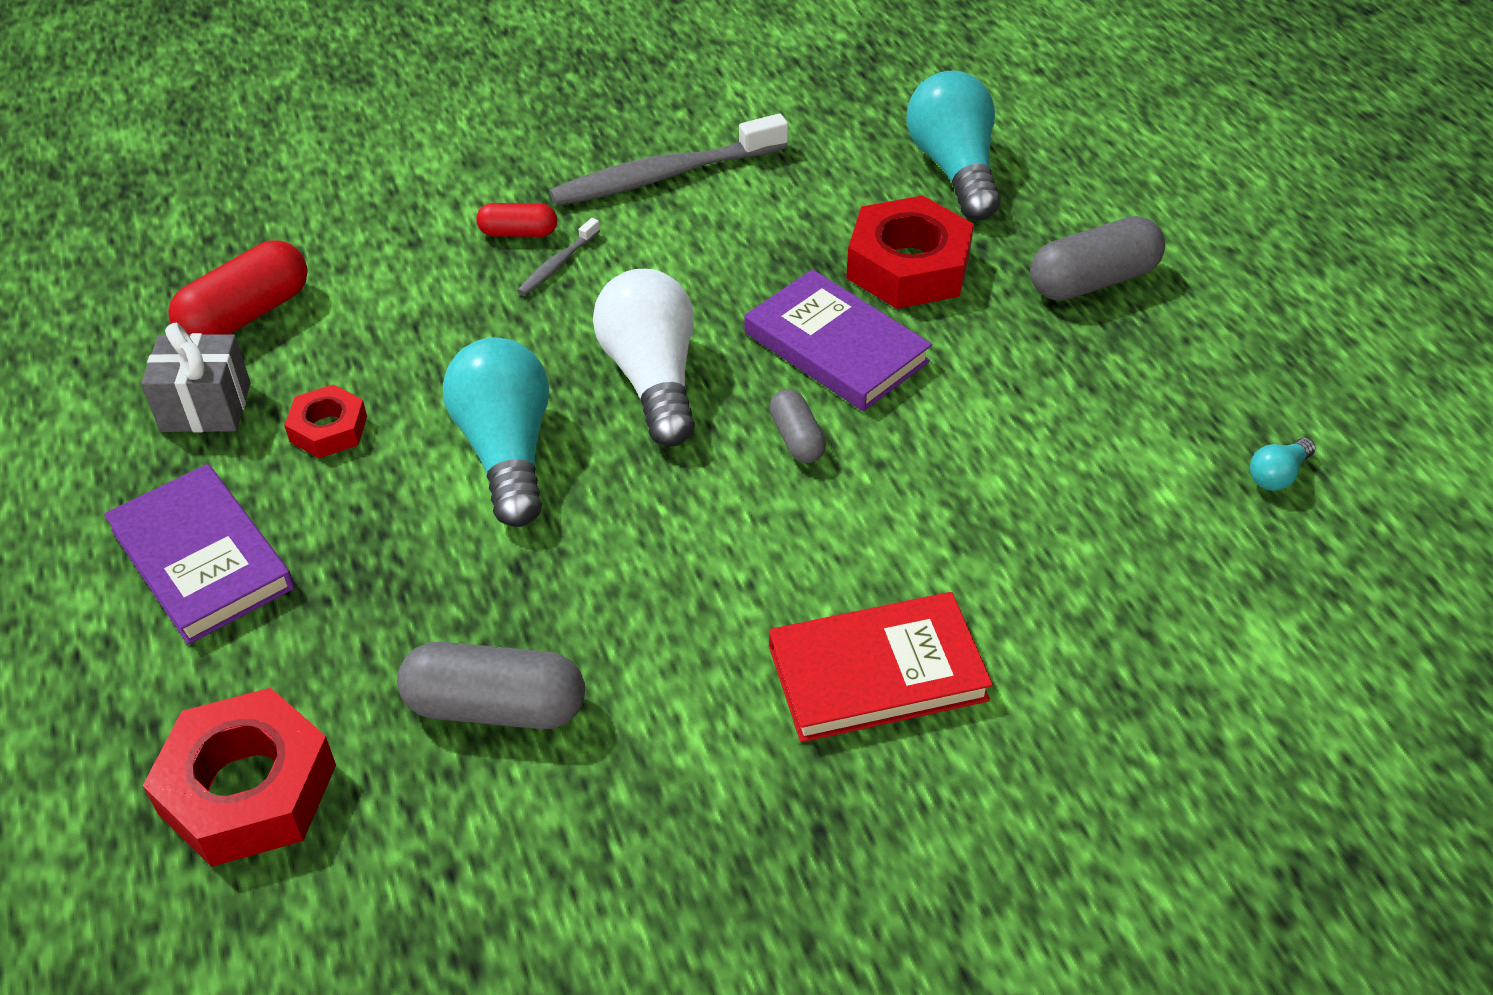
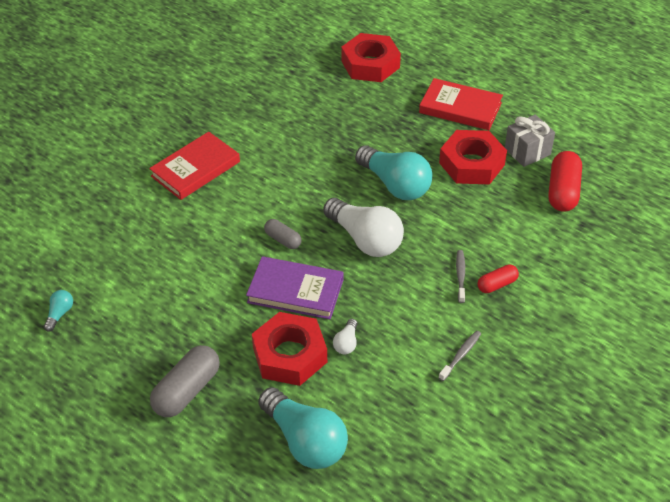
camera: 150 degrees right, 0 degrees up
(202, 559) = (460, 108): purple book -> red book
(328, 429) = (471, 164): red nut -> red nut, size x1.82
(495, 707) = (317, 110): grey capsule -> none
(664, 176) = (461, 355): grey toothbrush -> grey toothbrush, size x0.46
(812, 249) = (346, 343): none -> white light bulb

